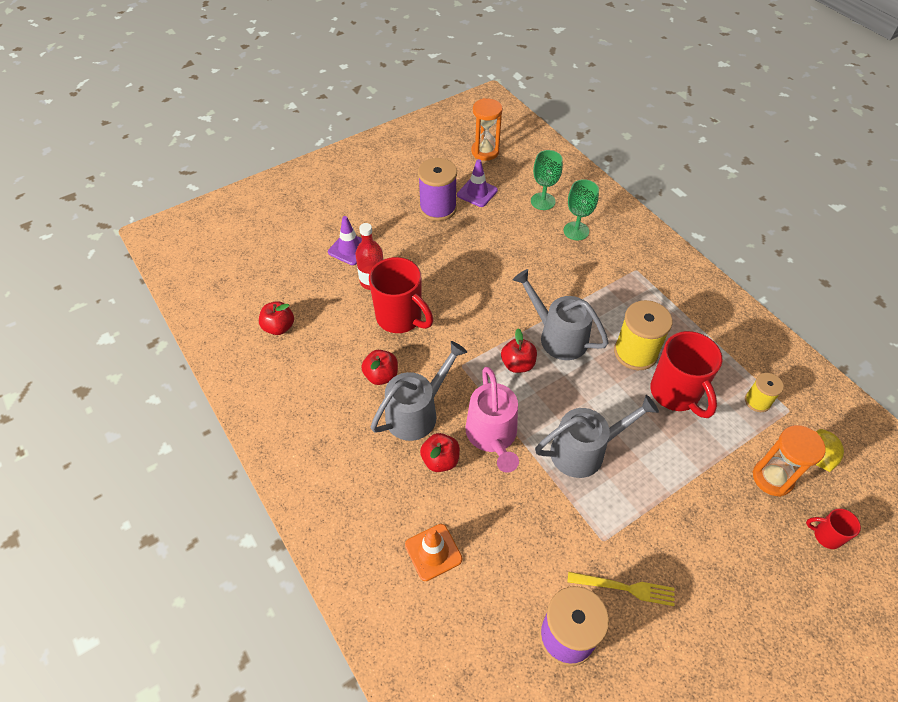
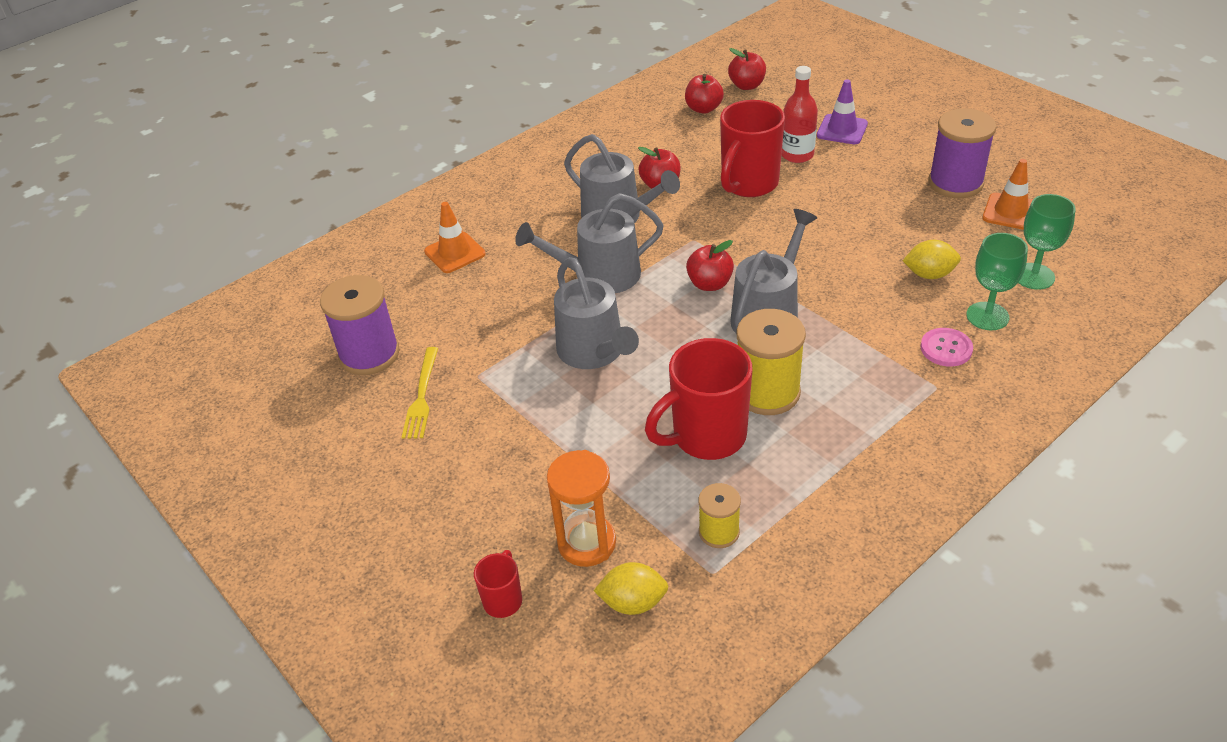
camera: 85 degrees right, 10 degrees down
(440, 460) = (560, 242): red apple -> red apple (747, 85)
(477, 193) = (1010, 212): purple traffic cone -> orange traffic cone
(485, 151) = (1110, 207): orange hourglass -> none
(492, 436) = (600, 275): pink watering can -> grey watering can
(531, 246) = (929, 274): none -> yellow lemon
(603, 257) = (946, 348): none -> pink button

